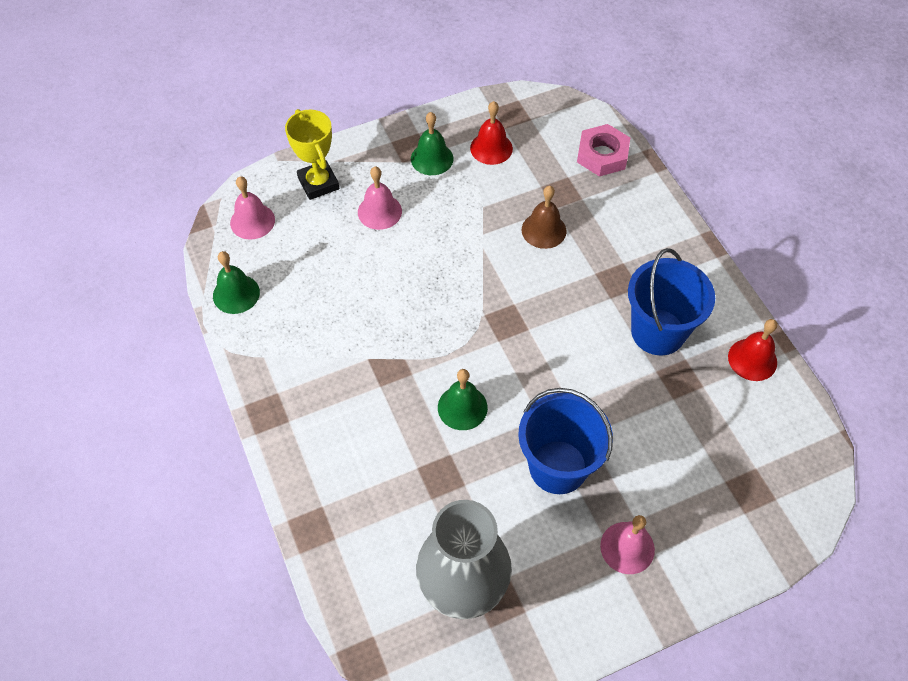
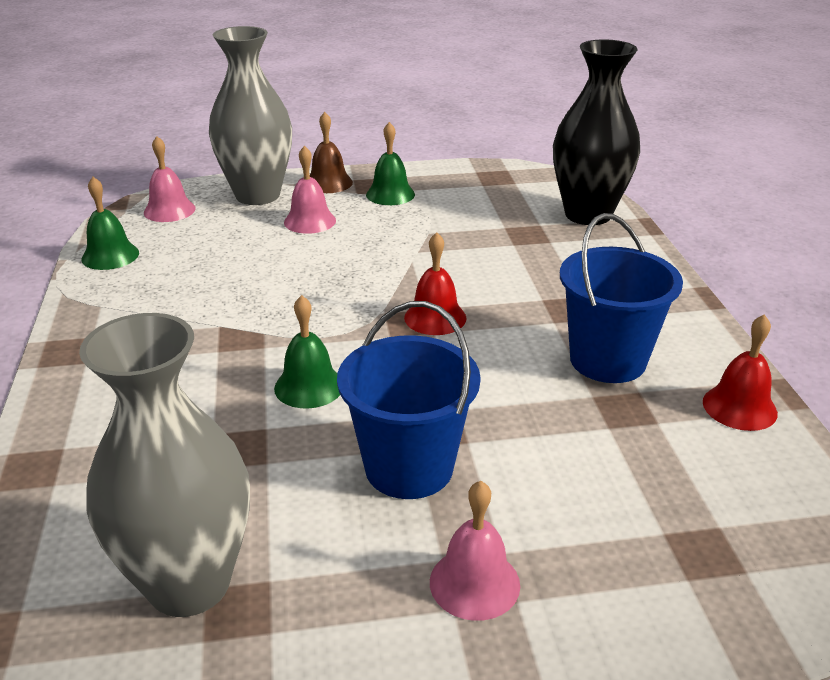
camera: 15 degrees right, 25 degrees down
(318, 183) = (257, 195): yellow trophy -> grey vase
(491, 148) = (460, 195): red bell -> red bell (435, 317)
(543, 230) = (492, 258): brown bell -> brown bell (328, 183)
(602, 155) = (588, 215): pink nut -> black vase

